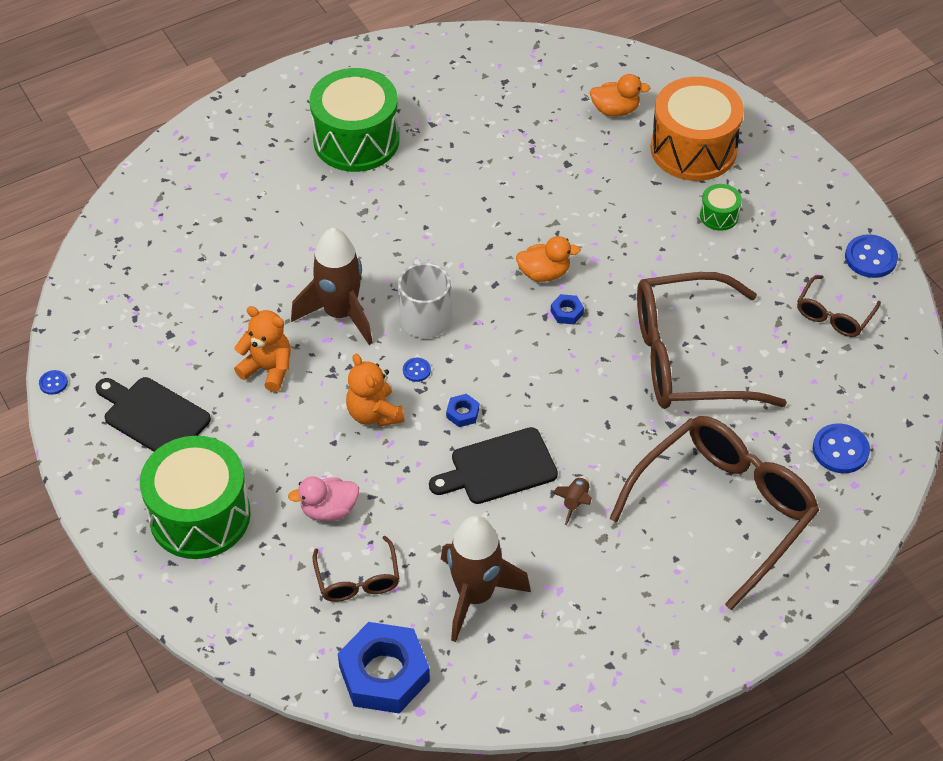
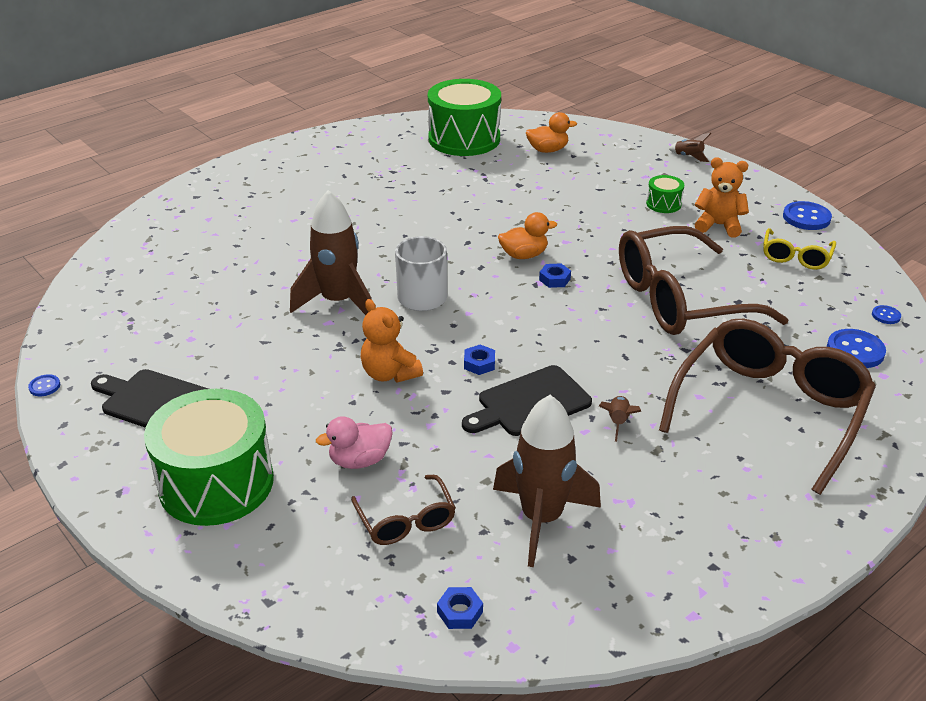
camera: 10 degrees left, 15 degrees down
(268, 369) = (273, 351): orange teddy bear -> orange teddy bear (718, 225)
(356, 140) = (327, 186): green drum -> green drum (464, 139)
(384, 674) = (460, 612): blue nut -> blue nut, size x0.41
(416, 370) = (424, 336): blue button -> blue button (886, 316)
(693, 149) = (623, 166): orange drum -> none
(774, 142) = (688, 157): none -> brown rocket
(833, 315) = (795, 257): brown glasses -> yellow glasses

